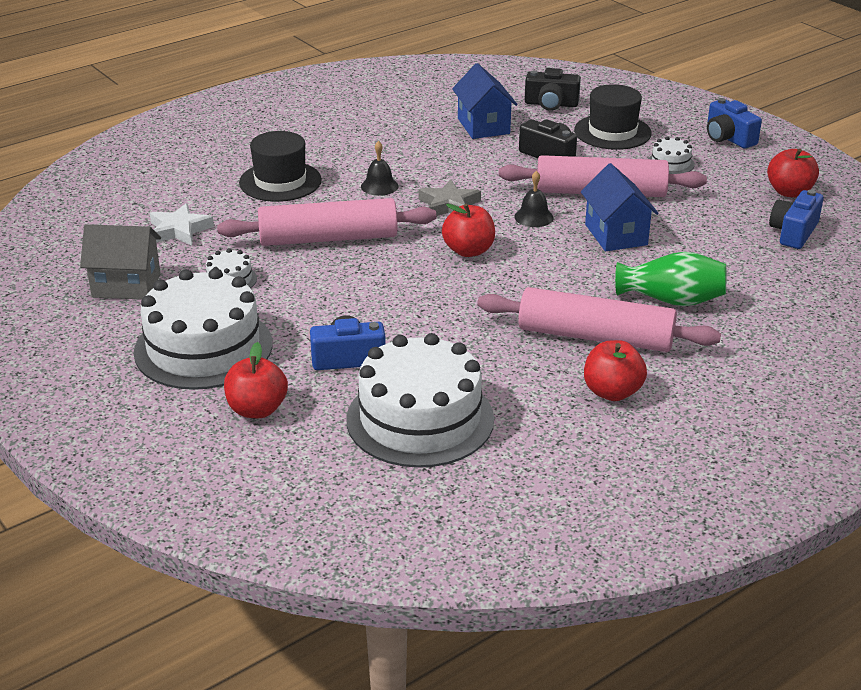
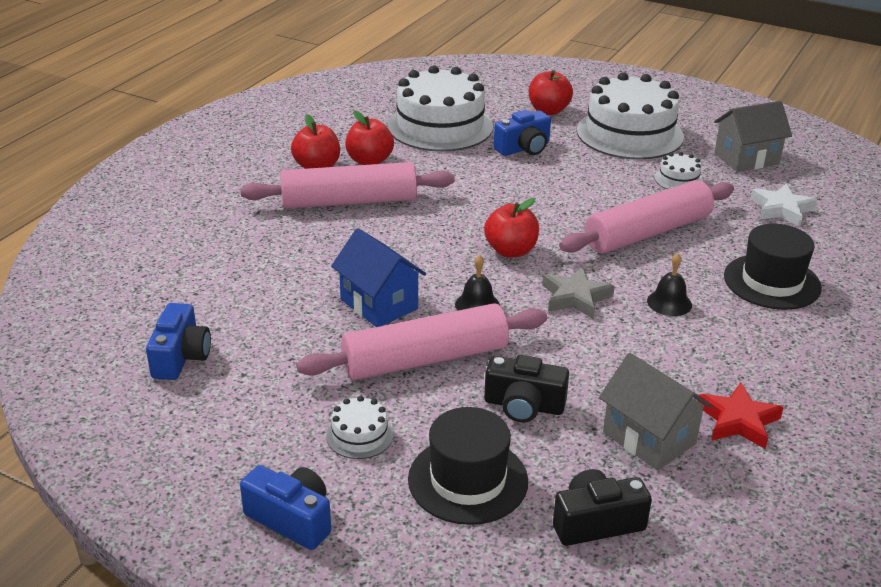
camera: 155 degrees right, 0 degrees up
(418, 122) = (738, 421): none -> red star
(483, 126) = (649, 438): blue house -> grey house
(671, 300) = (295, 247): green vase -> none
(789, 192) = (189, 423): red apple -> red apple (369, 161)

